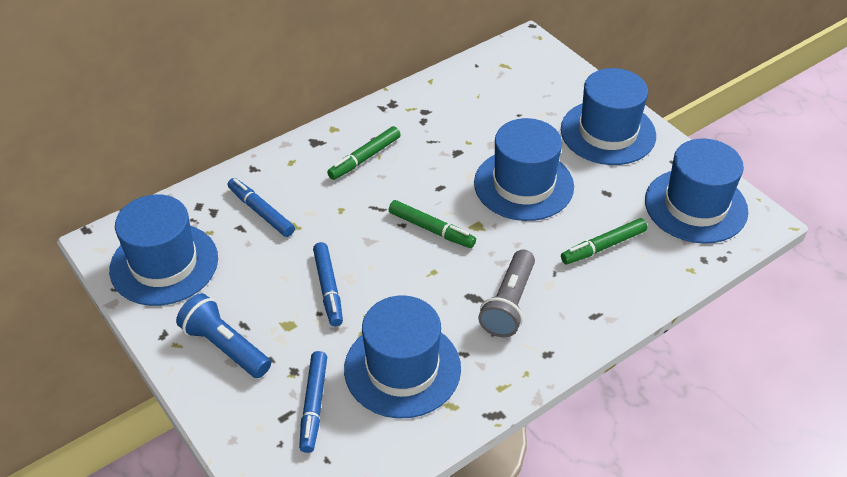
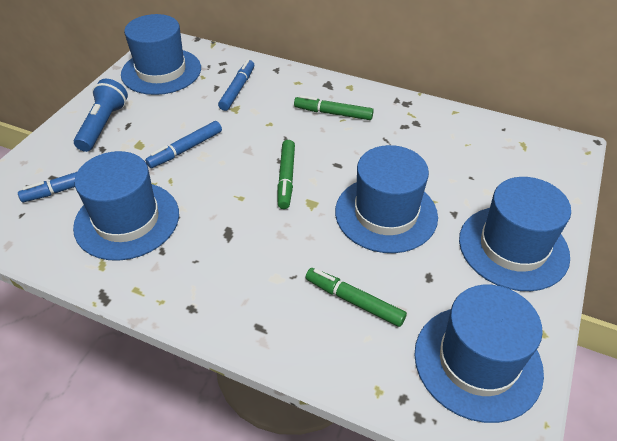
camera: 60 degrees right, 0 degrees up
(509, 304) = (234, 258): grey flashlight -> none

